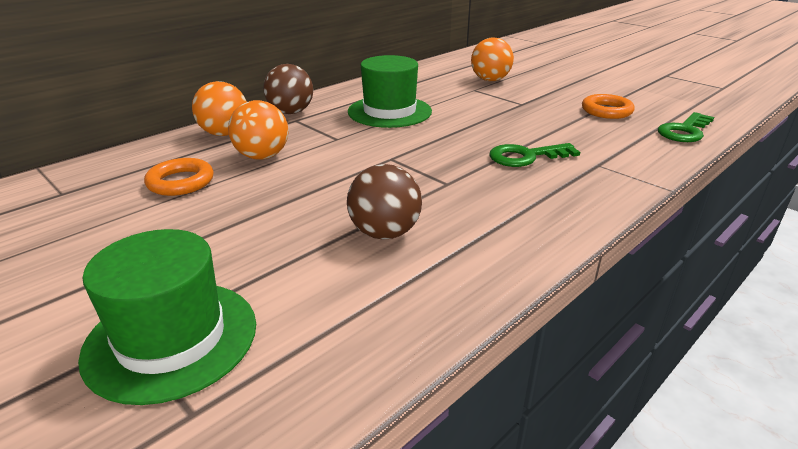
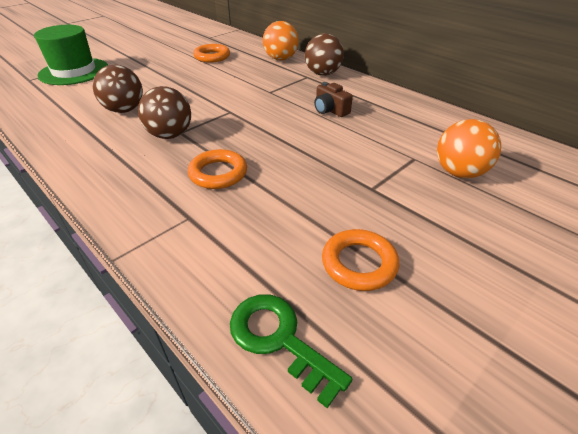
camera: 90 degrees right, 10 degrees up
(262, 156) = (242, 72): orange ball -> none
(389, 111) = (330, 110): green hat -> brown camera
(456, 188) = (170, 135): none -> brown ball
(526, 157) = (218, 173): green key -> orange ring

